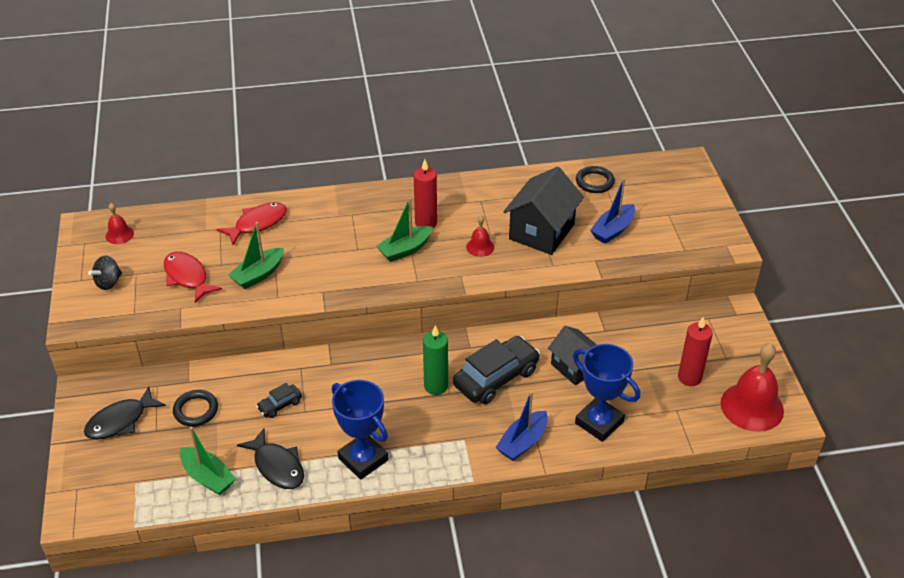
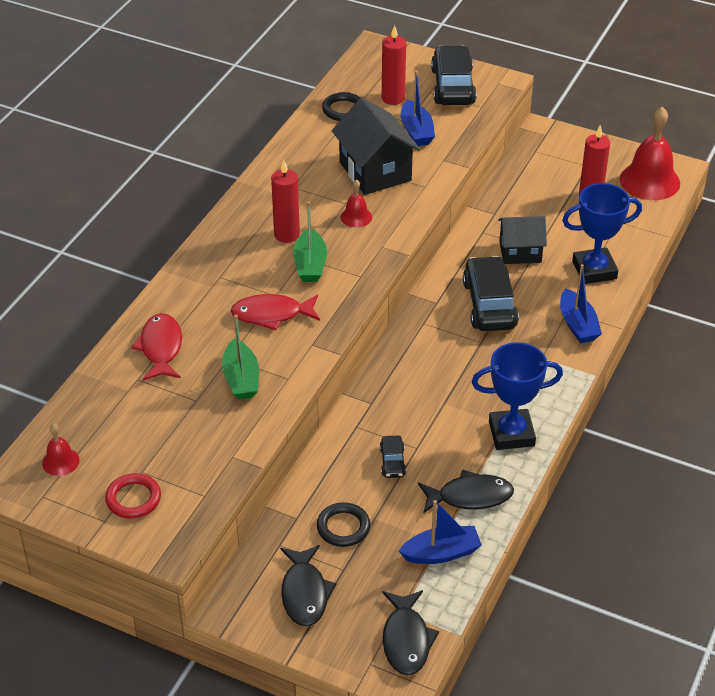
camera: 55 degrees left, 0 degrees up
(108, 282) = (133, 499): black spinning top -> red ring
(110, 498) = (406, 640): none -> black fish
(187, 277) = (190, 433): red fish -> red fish (271, 314)
(207, 477) = (441, 553): green boat -> blue boat
(436, 386) = (464, 346): green candle -> none
(638, 199) = (393, 98): none -> red candle
(691, 223) = (453, 86): none -> black car

